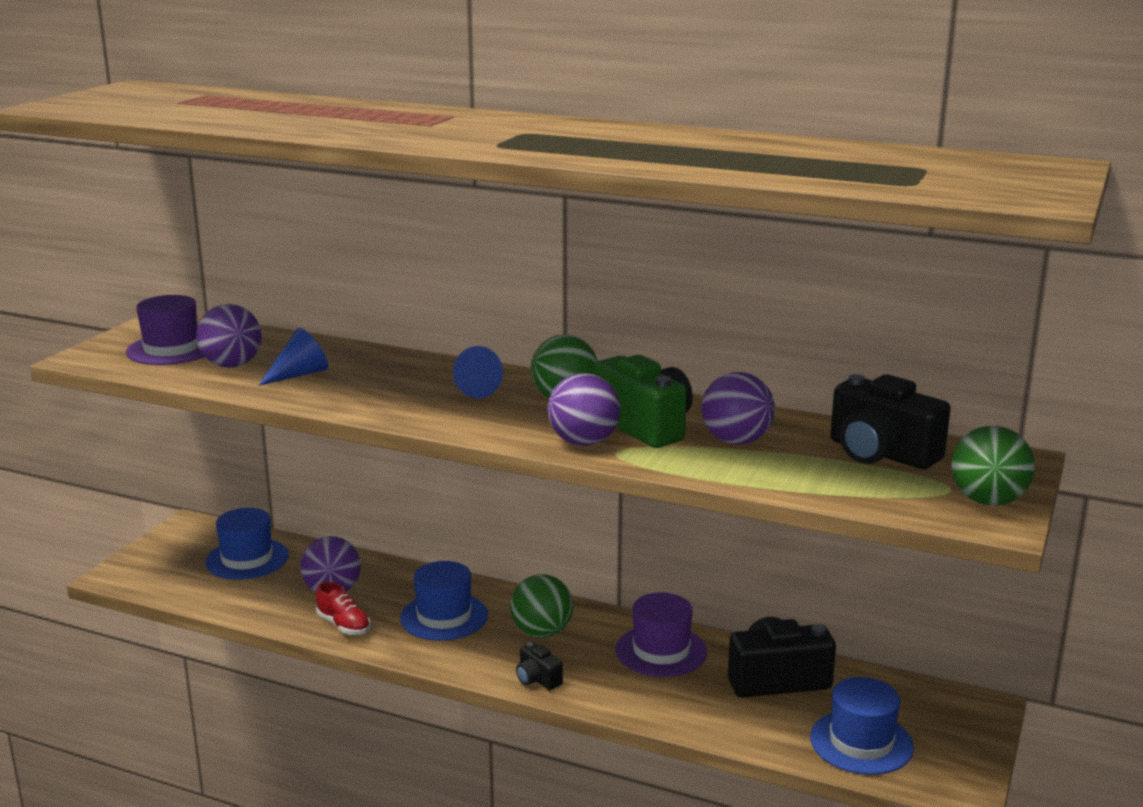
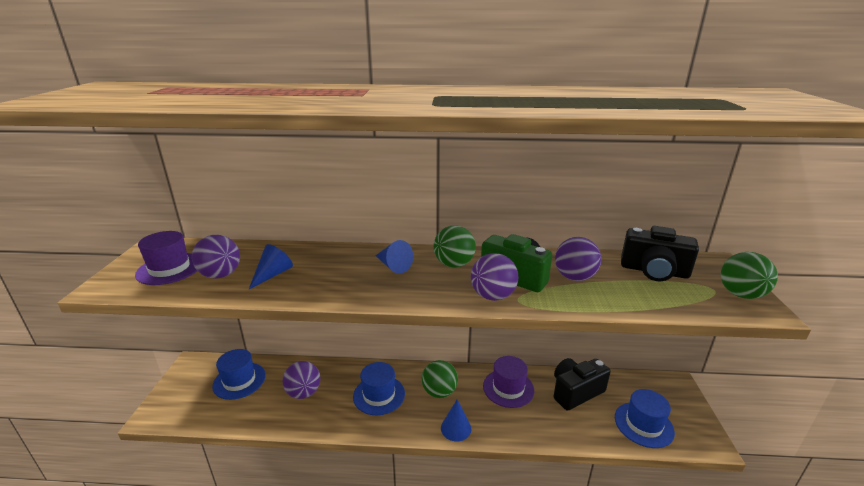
camera: 20 degrees left, 5 degrees up
(344, 625) = (322, 418): red shoe -> none
(537, 679) = (456, 428): black camera -> blue cone

